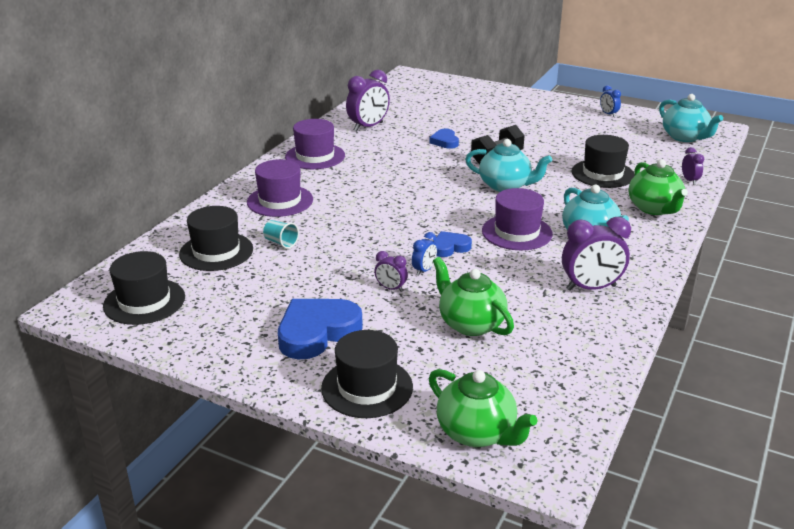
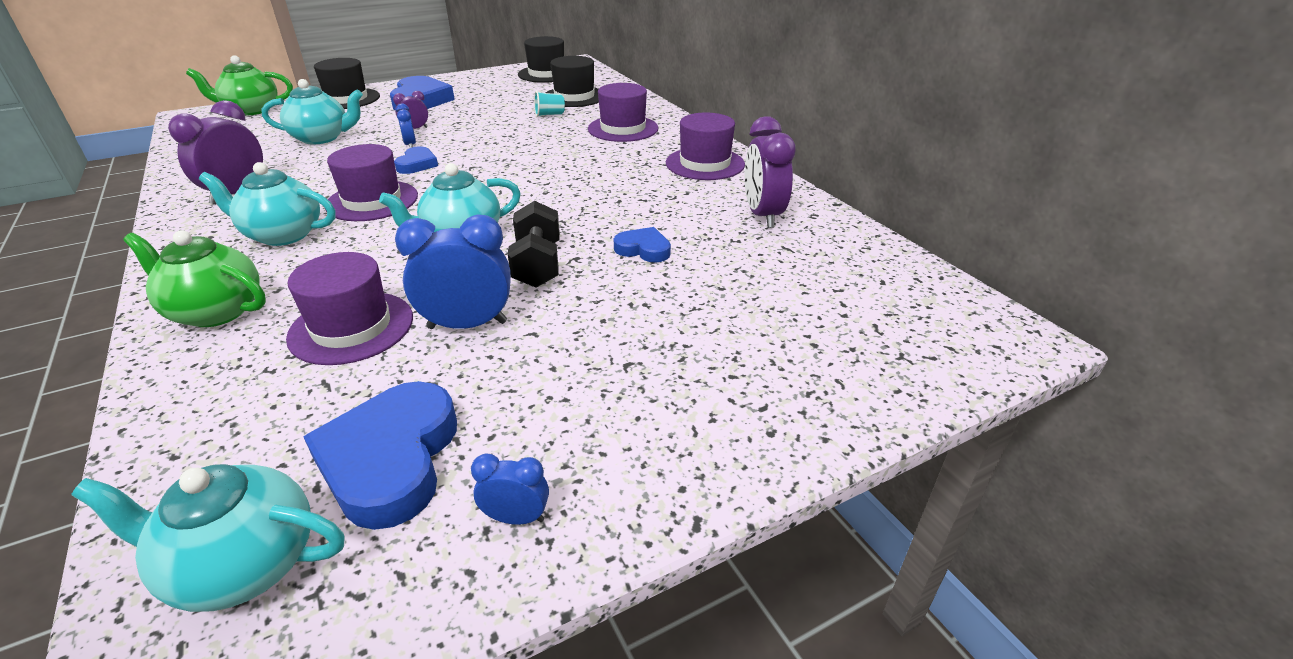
camera: 125 degrees right, 5 degrees up
(470, 324) = (321, 138): green teapot -> turquoise teapot
(559, 153) = (467, 325): none -> blue clock
(602, 174) = (351, 327): black hat -> purple hat
(628, 136) = (391, 459): none -> blue heart
(689, 180) = (172, 405): purple clock -> none

